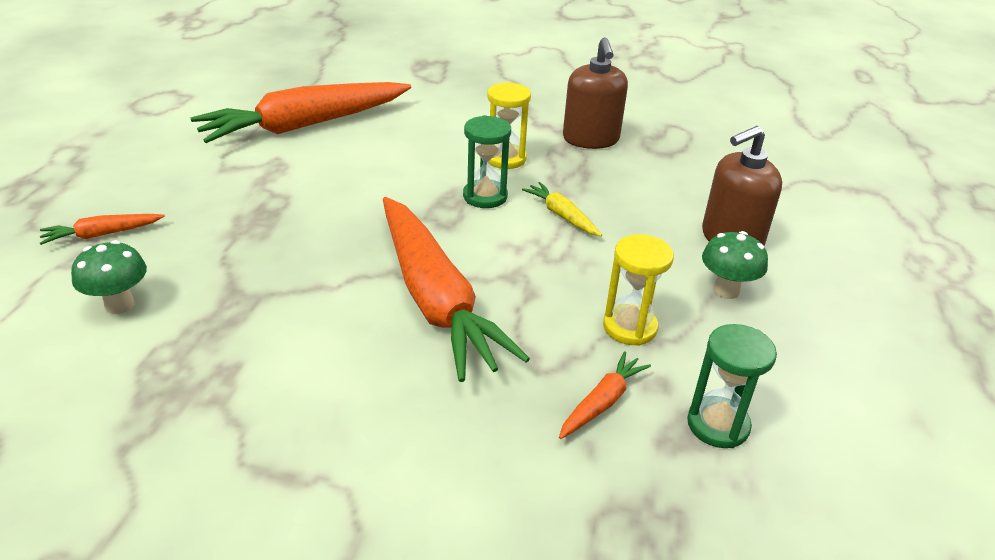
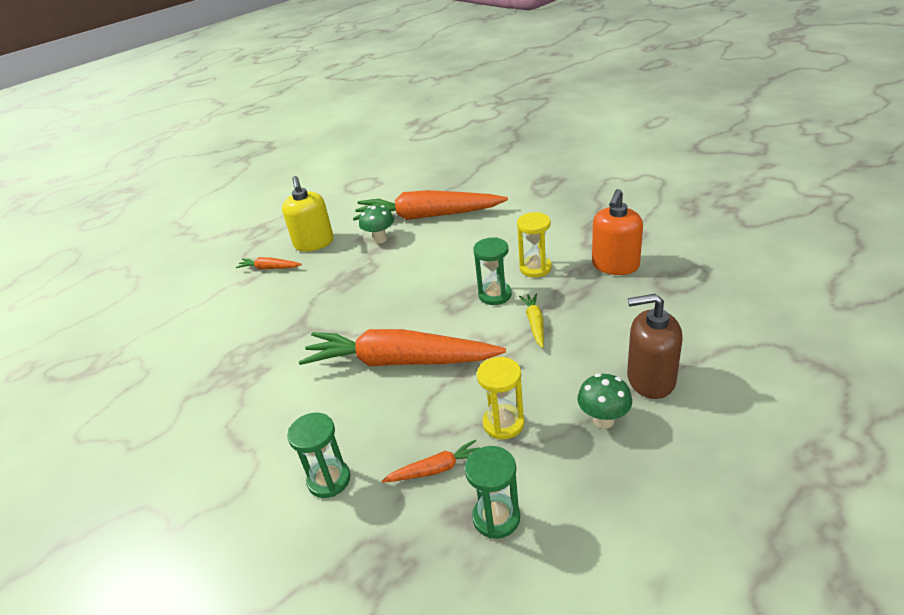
camera: 40 degrees right, 0 degrees up
(119, 305) = (245, 314): green mushroom -> green mushroom (380, 239)
(151, 187) = (314, 243): none -> yellow soap dispenser
(435, 299) = (399, 361): orange carrot -> orange carrot turned 90 degrees clockwise
(478, 467) = (329, 480): none -> green hourglass
(591, 139) = (615, 265): brown soap dispenser -> orange soap dispenser

